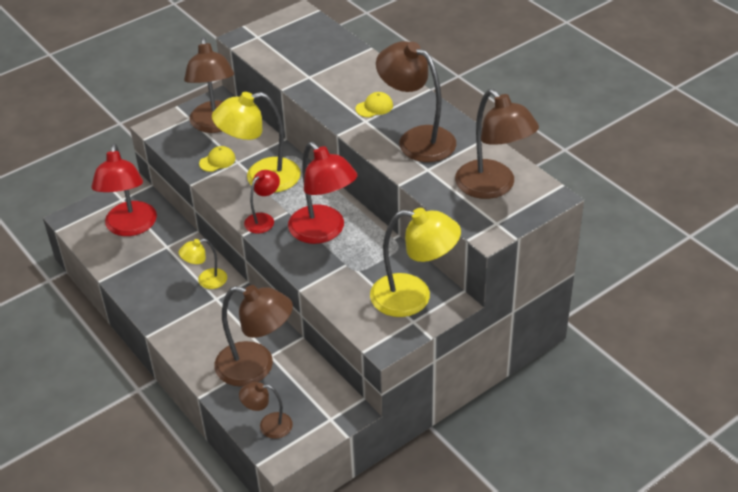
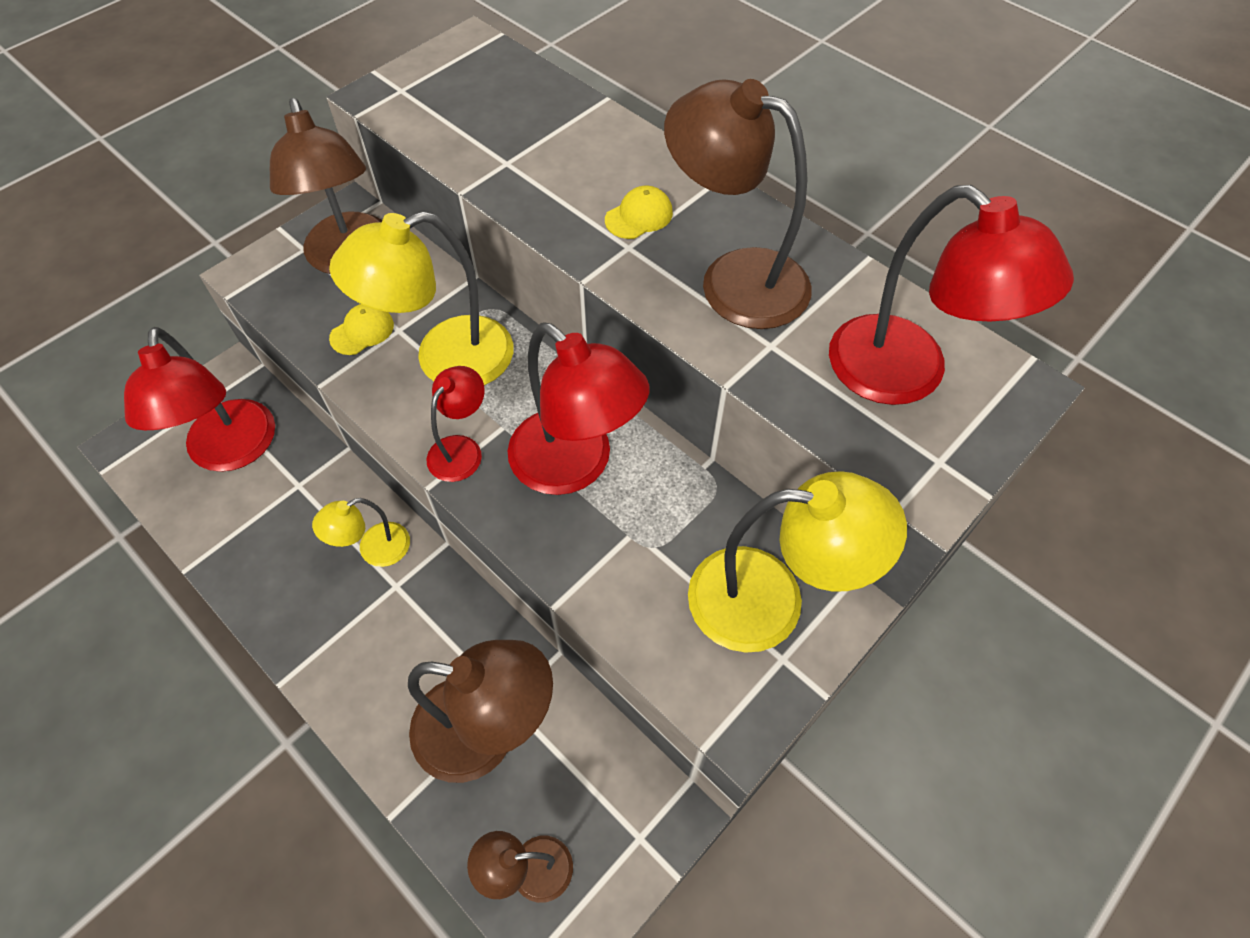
camera: 10 degrees left, 15 degrees up
(493, 187) = (906, 375): brown lamp -> red lamp

